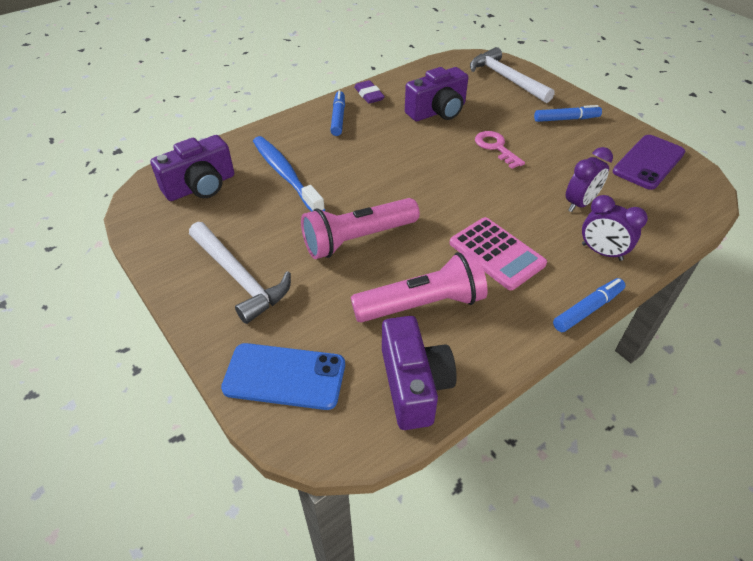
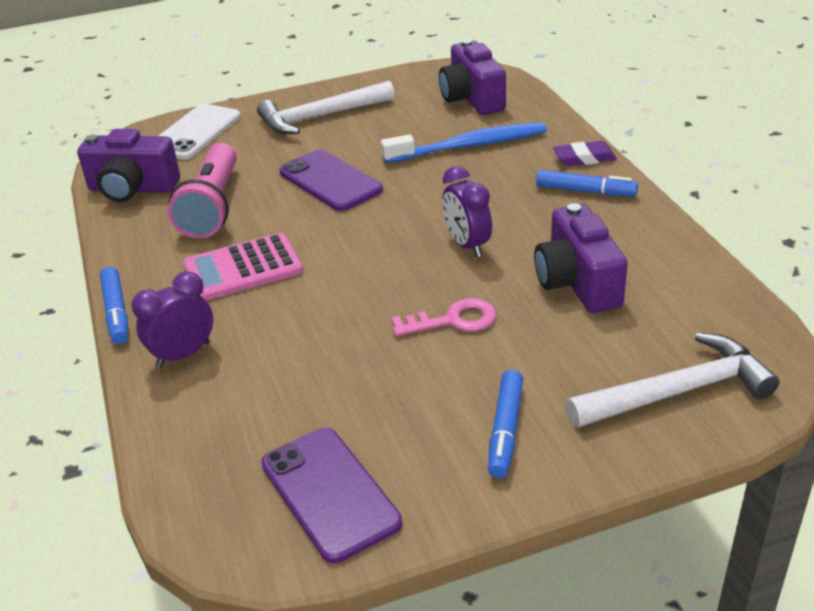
camera: 110 degrees right, 10 degrees down
(284, 376) = (195, 132): blue phone -> white phone
(358, 239) = (330, 181): pink flashlight -> purple phone
(369, 95) = (645, 224): purple eraser -> purple eraser (584, 158)
(579, 203) = (281, 367): purple clock -> purple clock (467, 245)

